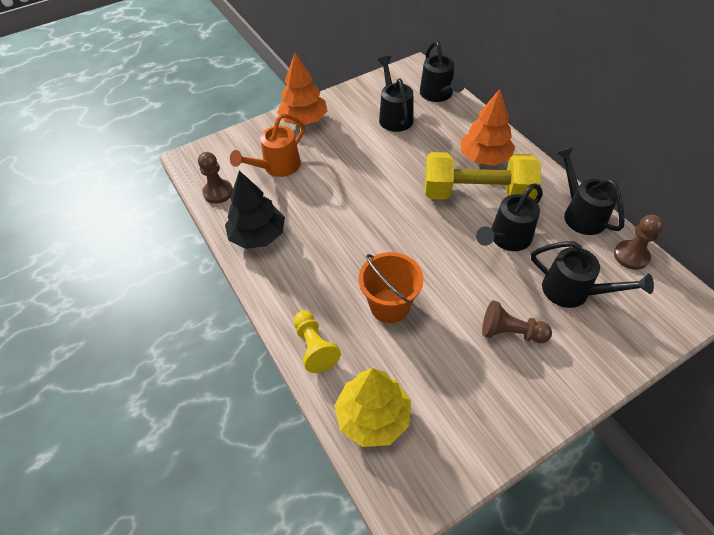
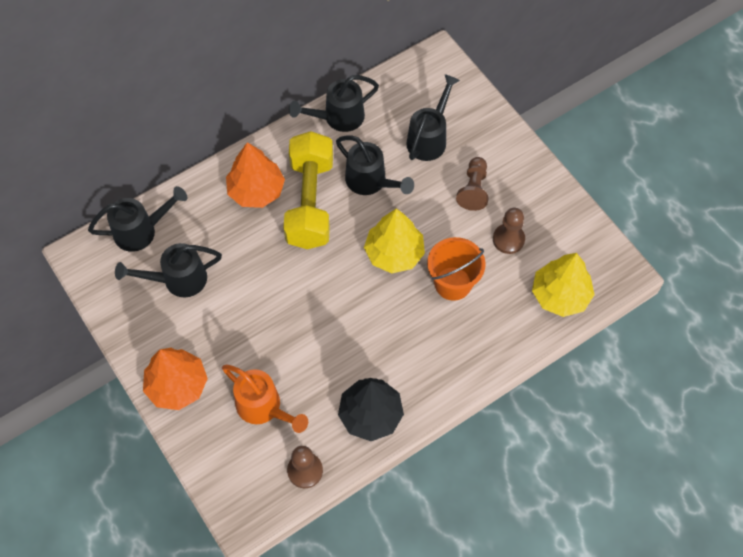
camera: 95 degrees left, 10 degrees up
(314, 347) = (501, 345): yellow pawn -> none
(424, 256) = (394, 253): none -> yellow tree
(631, 256) = (388, 89): brown pawn -> brown pawn (508, 239)

